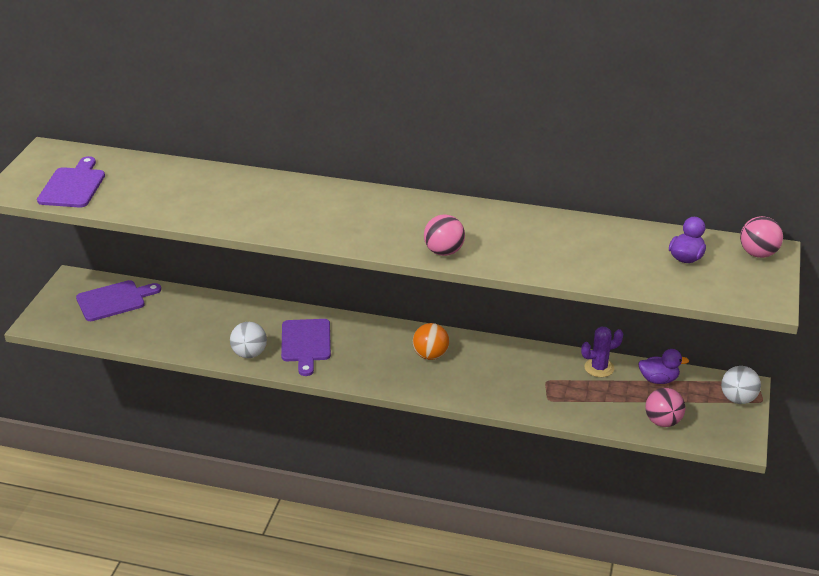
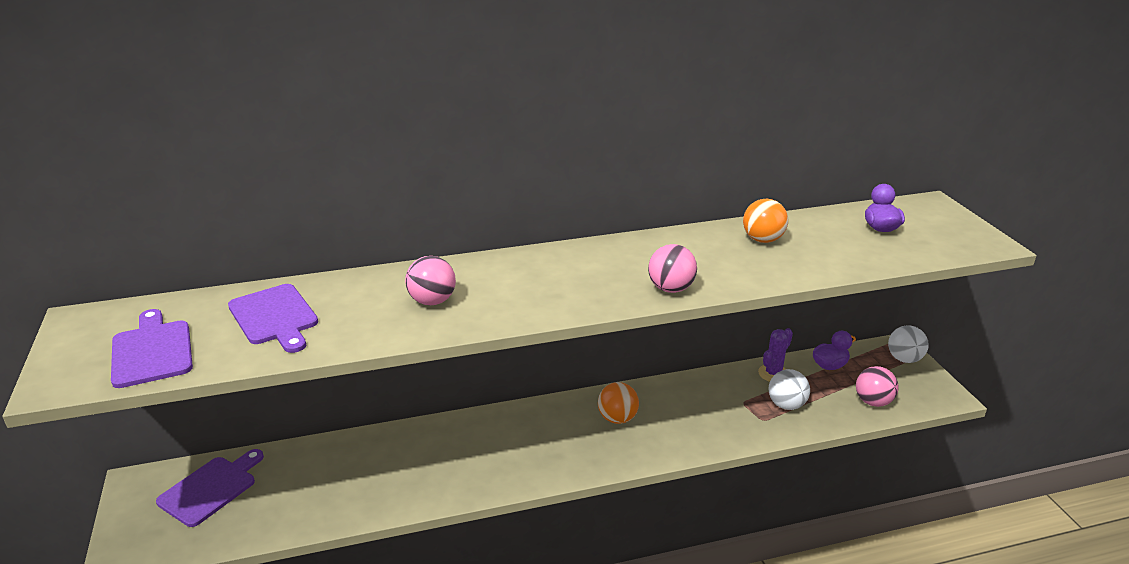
camera: 30 degrees left, 5 degrees down
(249, 354) = (428, 490): white ball -> white ball (786, 405)
(306, 343) = (481, 454): purple cutting board -> purple cutting board (275, 317)
(567, 236) = (762, 240): none -> orange ball
(758, 254) = (926, 208): pink ball -> pink ball (432, 301)

